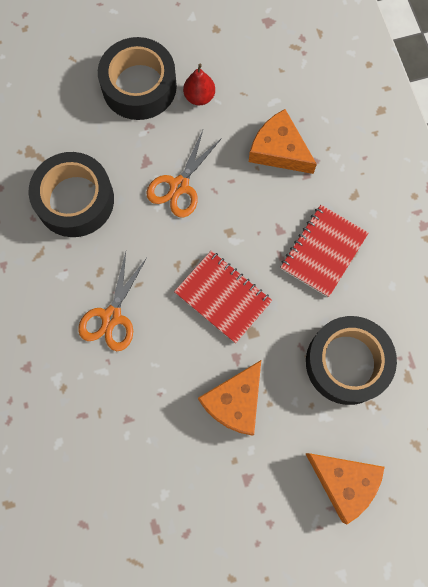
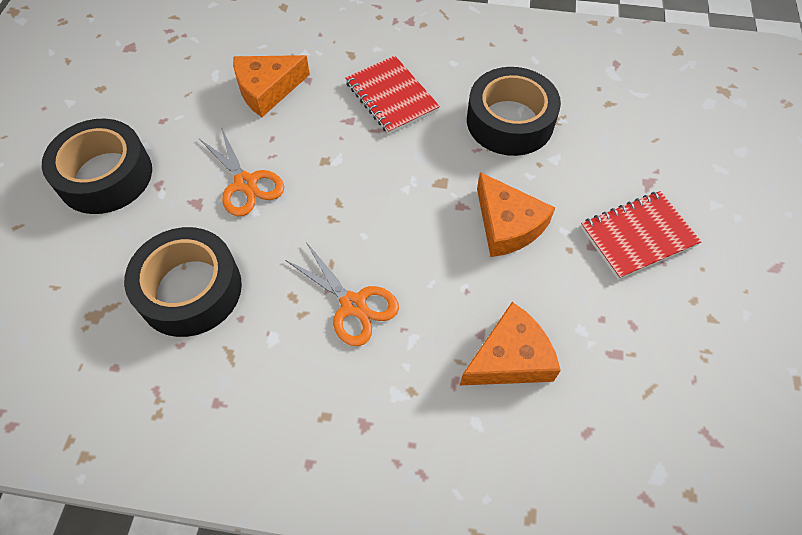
camera: 65 degrees left, 15 degrees down
(199, 97) = (161, 129): red pear -> none
(223, 297) = (390, 192): red notebook -> red notebook (638, 236)
(344, 482) = (625, 168): orange cheese -> orange cheese (510, 358)

